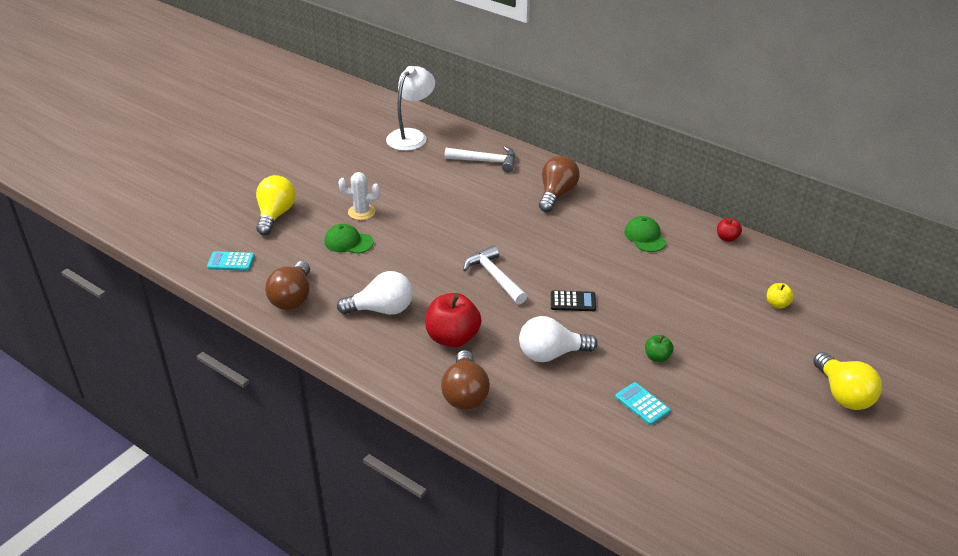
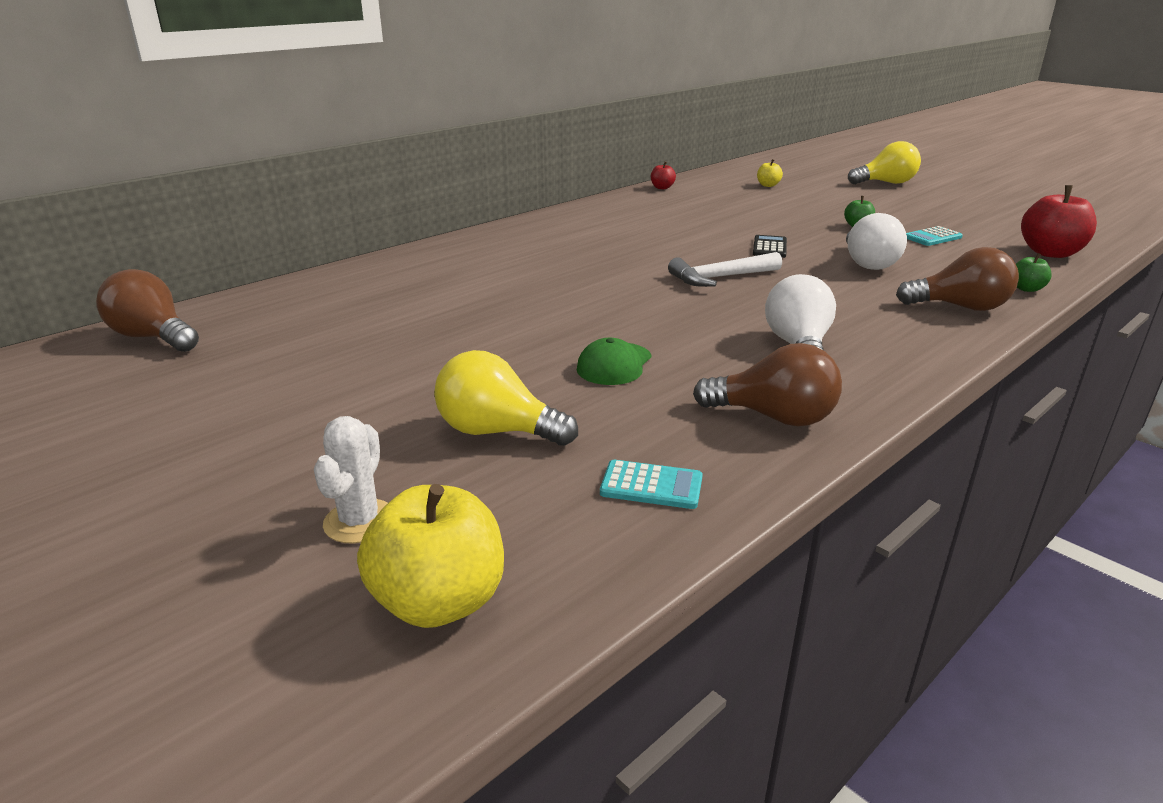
camera: 80 degrees left, 10 degrees down
(162, 221) = (439, 601): none -> yellow apple
(231, 262) = (651, 485): turquoise calculator -> turquoise calculator turned 90 degrees counterclockwise
(361, 212) = (528, 350): white cactus -> white cactus (360, 521)
(411, 136) = (319, 304): white lamp -> none
(453, 338) = (852, 307): red apple -> red apple (1050, 253)
(485, 161) = (442, 264): white hammer -> none
(516, 441) = (1026, 289): none -> green apple
(556, 194) = (548, 237): brown light bulb -> brown light bulb (153, 337)
(645, 237) = (651, 212): green cap -> none

